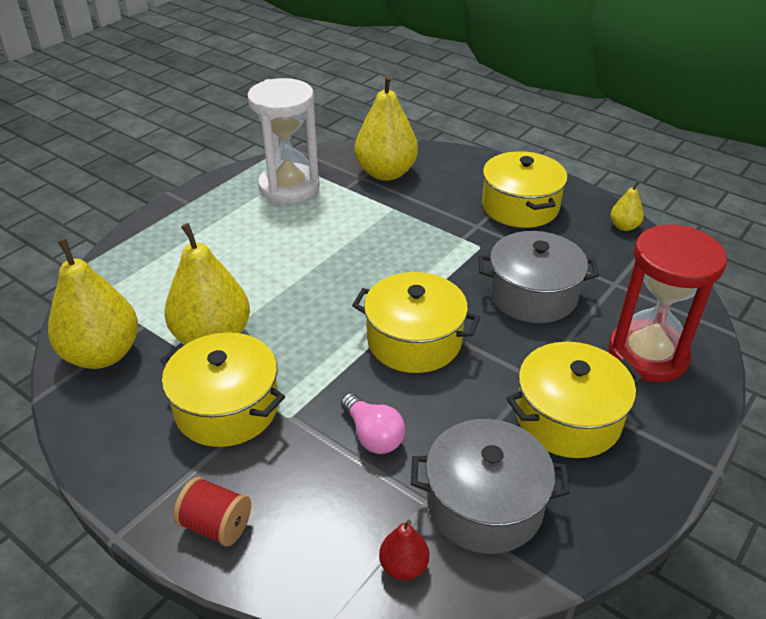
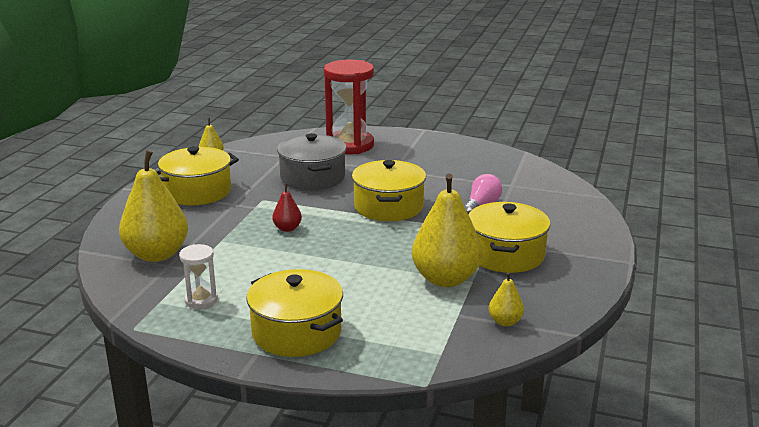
camera: 110 degrees left, 15 degrees down
(102, 354) = (505, 322): yellow pear -> yellow pear, size x0.46
(216, 525) = (588, 235): red spool -> none
(289, 187) = (201, 300): white hourglass -> white hourglass, size x0.48
(403, 566) = (554, 185): red pear -> red pear (287, 228)
(484, 504) = (498, 172): grey pot -> none
(568, 418) = (419, 160): yellow pot -> yellow pot (296, 332)

